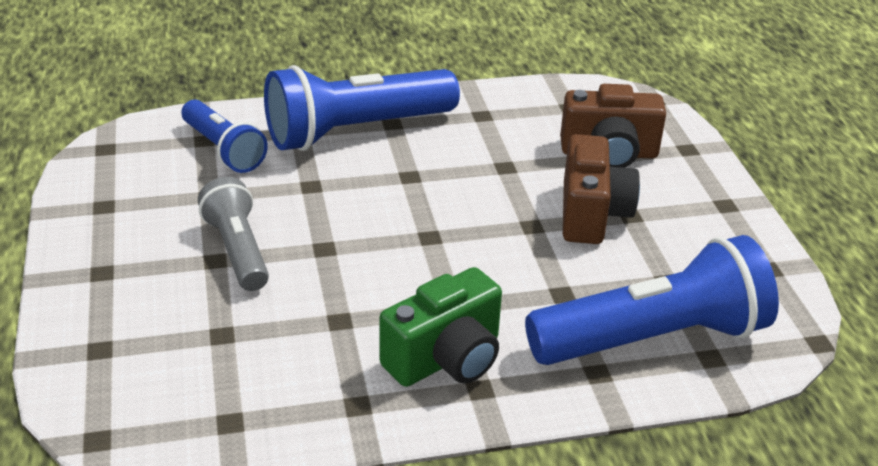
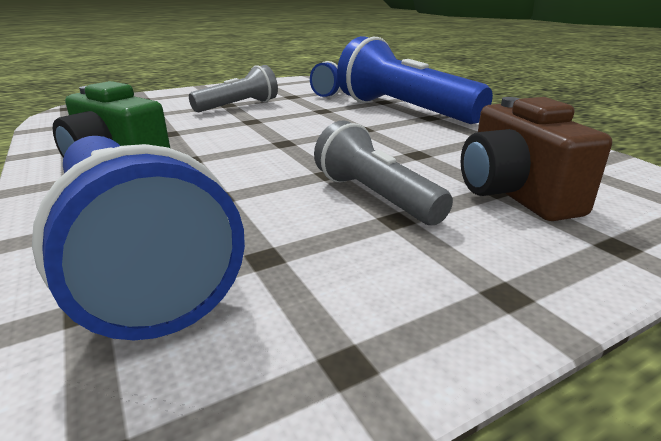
camera: 75 degrees right, 10 degrees down
(591, 214) = (375, 197): brown camera -> grey flashlight

